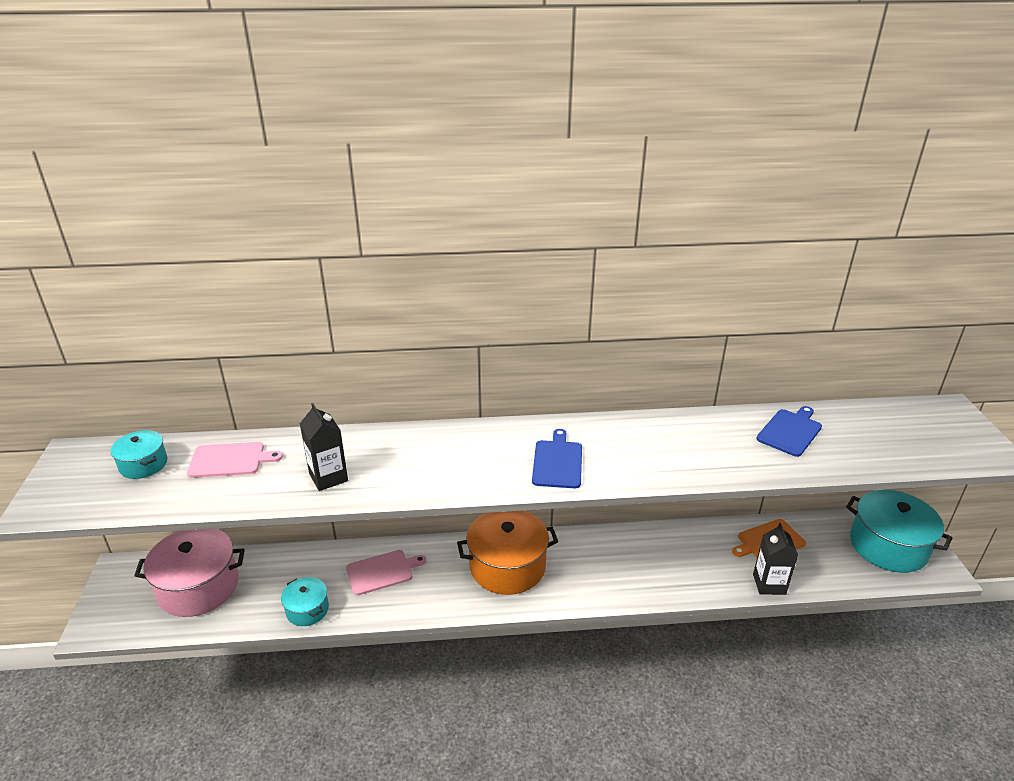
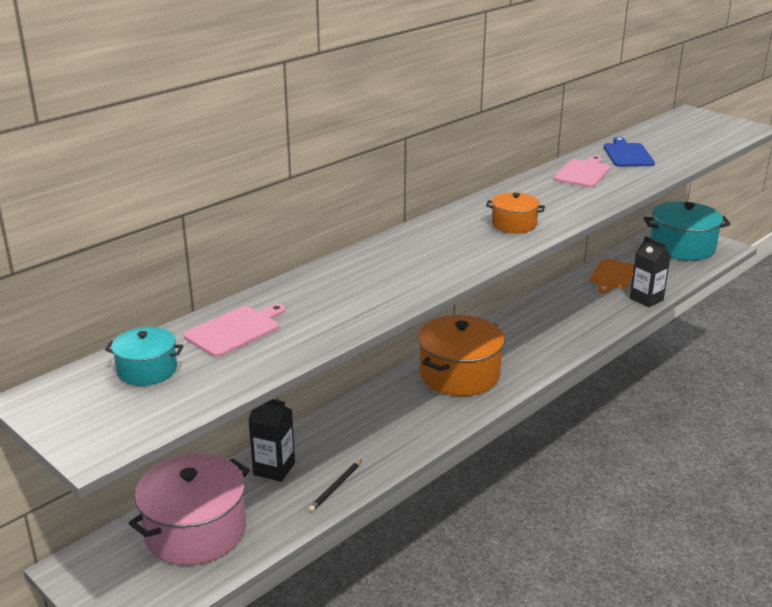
camera: 40 degrees left, 5 degrees down
(307, 610) = (335, 487): turquoise pot -> black pencil
(328, 477) = (354, 303): black carton -> black carton (274, 469)
(382, 572) = (361, 429): pink cutting board -> pink cutting board (583, 173)
(557, 462) = (514, 224): blue cutting board -> orange pot

